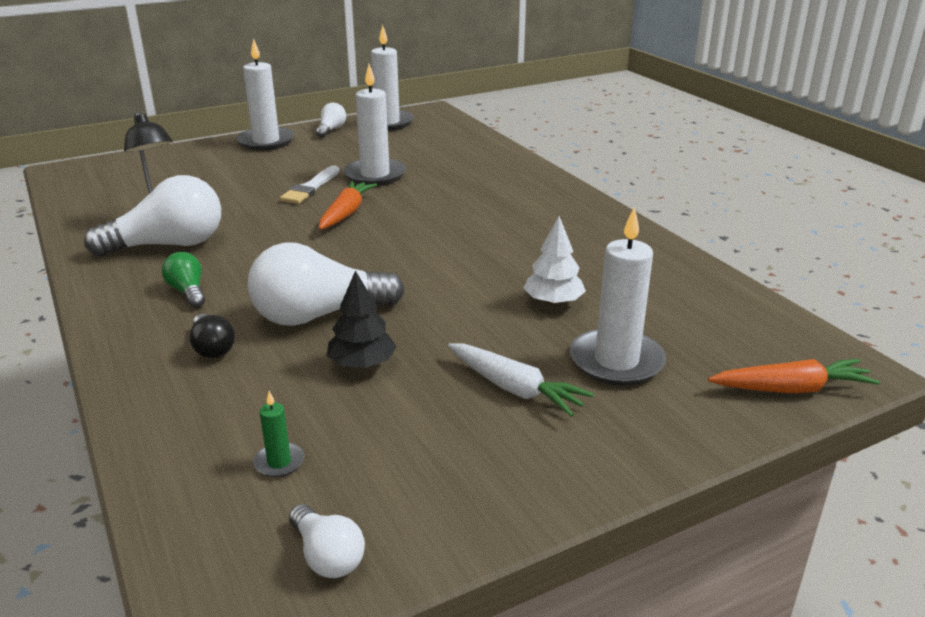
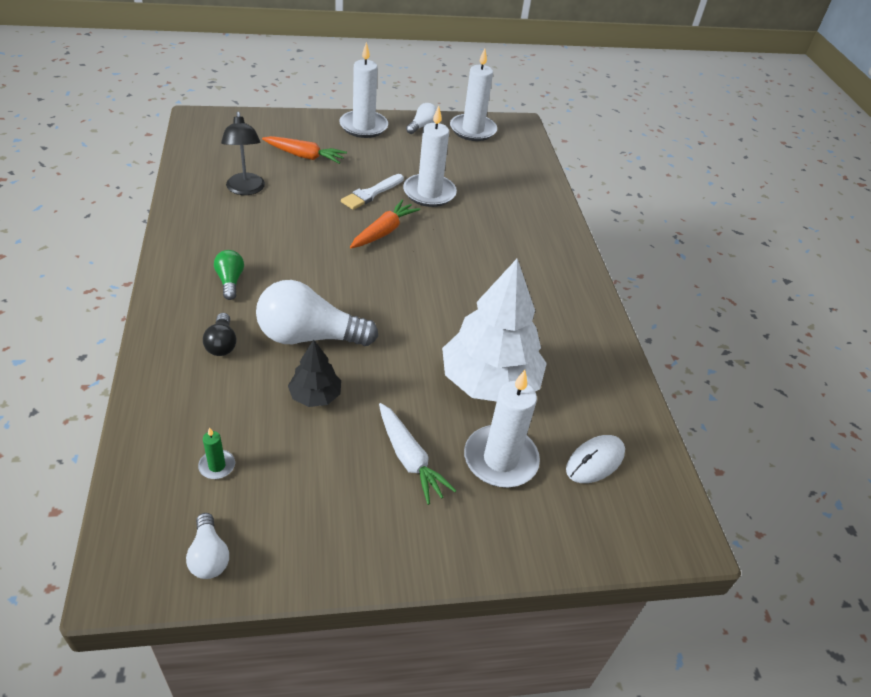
camera: 15 degrees right, 15 degrees up
(168, 245) = (238, 227): white light bulb -> none
(553, 302) = (489, 382): white tree -> white tree, size x2.06
(715, 335) = (595, 461): none -> white mouse
(792, 389) = (618, 536): orange carrot -> orange carrot (305, 156)

